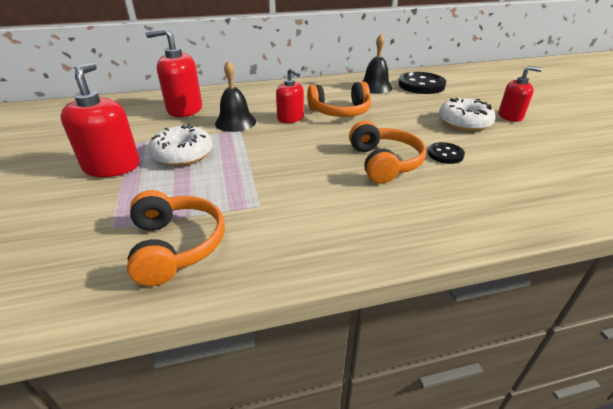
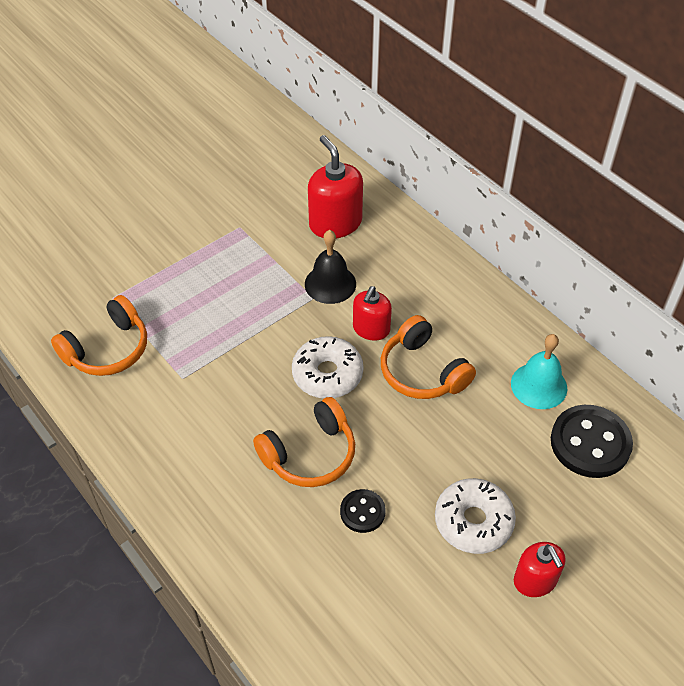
camera: 65 degrees right, 15 degrees up
(112, 166) = (192, 241): red soap dispenser -> none
(183, 154) = (238, 278): white donut -> white donut (327, 374)
(375, 87) = (539, 385): black bell -> turquoise bell

